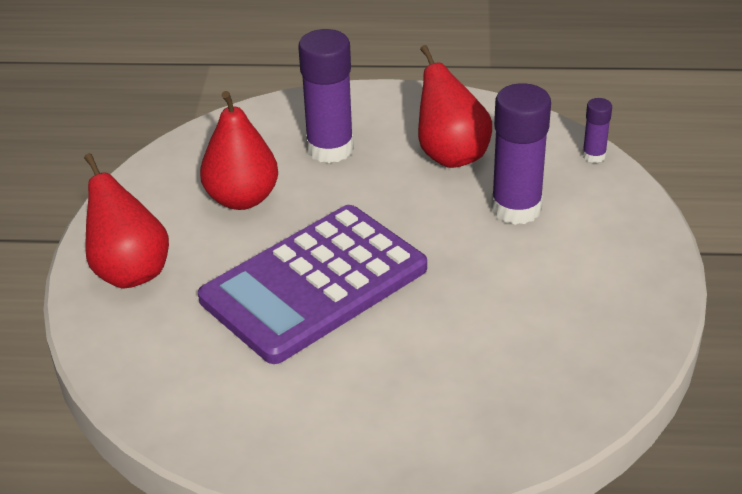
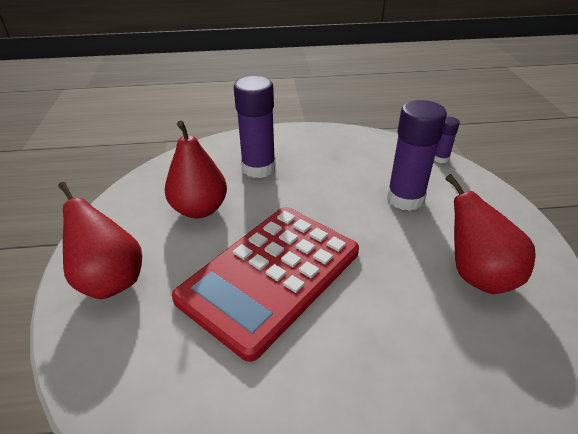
camera: 10 degrees left, 0 degrees up
(314, 284) = (270, 275): purple calculator -> red calculator
(451, 155) = (344, 166): red pear -> red pear (477, 275)

